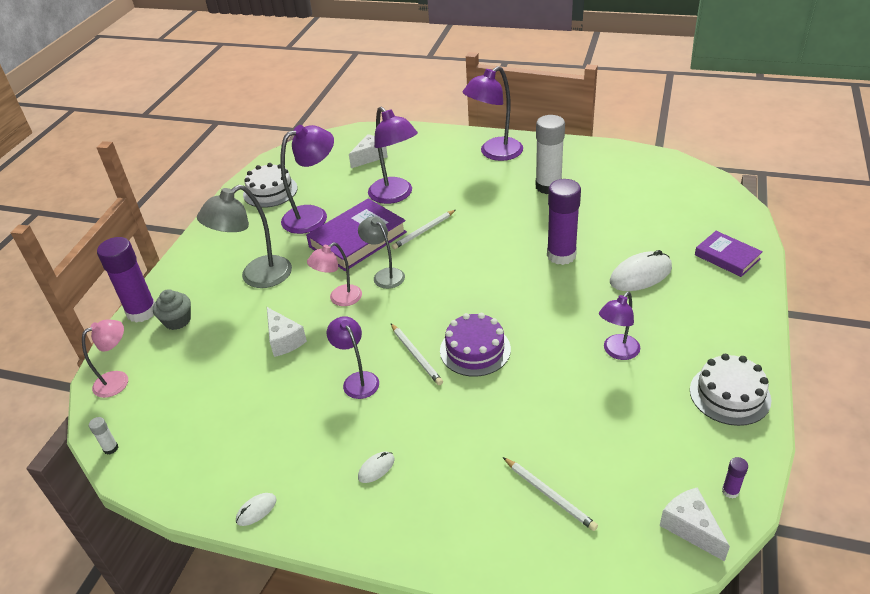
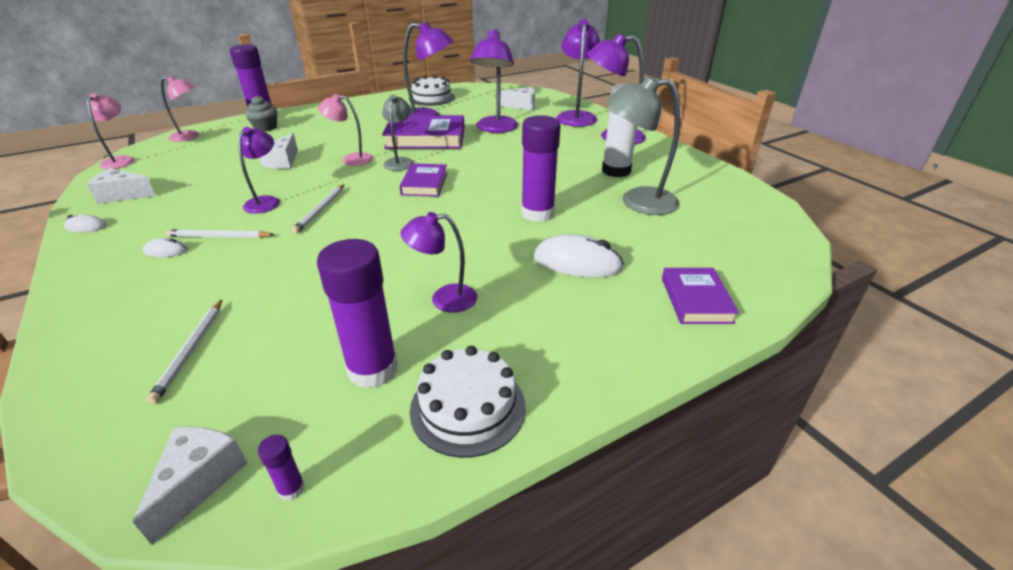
camera: 40 degrees right, 5 degrees down
(111, 448) = (122, 160): white glue stick -> pink lamp
(213, 468) = (123, 195): none -> white cheese
(257, 277) = (338, 129): grey lamp -> grey lamp (637, 201)
(424, 231) = (472, 153): white pencil -> white pencil (219, 237)
(433, 145) = (576, 116): none -> purple lamp
(444, 282) = (424, 184): none -> purple book
(475, 350) = (357, 230): purple cake -> none
(658, 417) = (373, 369): none -> purple glue stick

